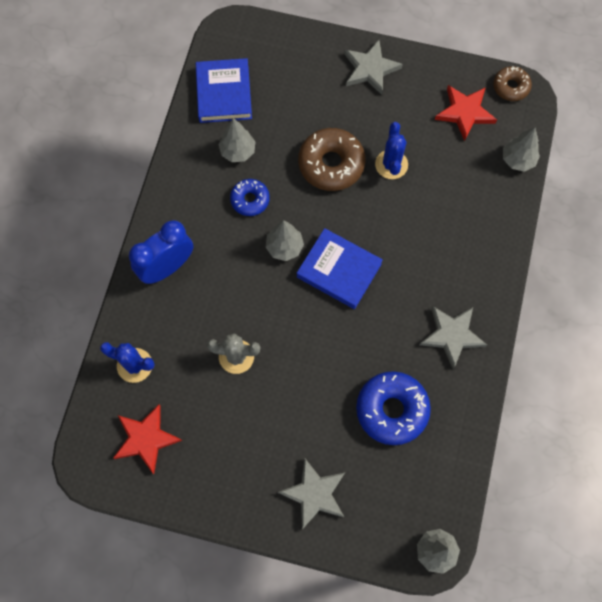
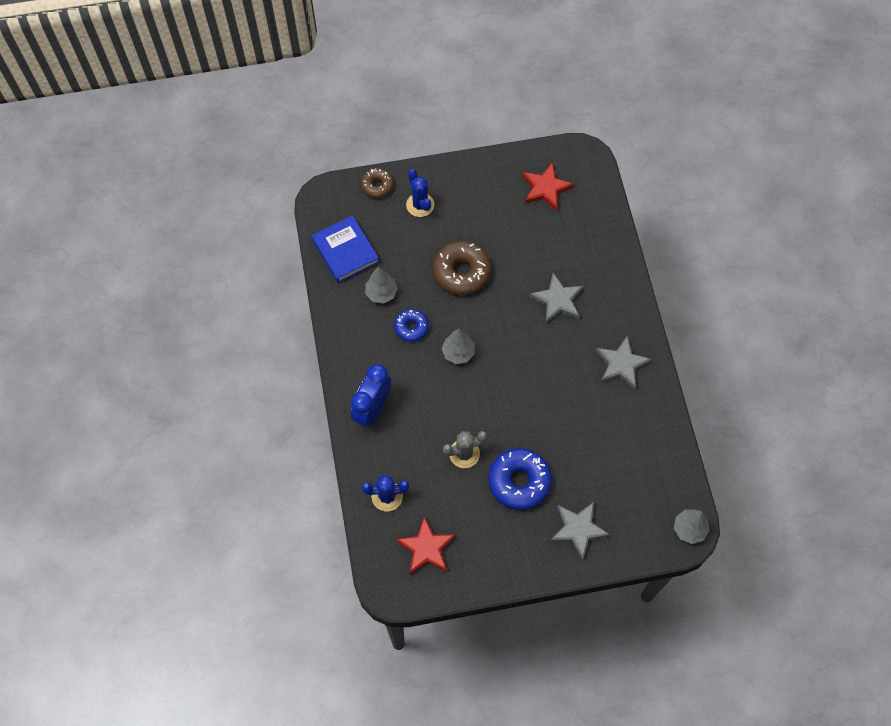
camera: 25 degrees left, 5 degrees down
(339, 270) = (510, 352): blue book -> none
(370, 69) = (454, 184): grey star -> grey star (557, 300)
(391, 164) = (509, 253): blue cactus -> blue cactus (420, 205)
(392, 410) = (604, 440): blue donut -> blue donut (519, 482)
(511, 87) = (571, 154): brown donut -> brown donut (377, 186)
(517, 160) = (604, 209): grey tree -> none

